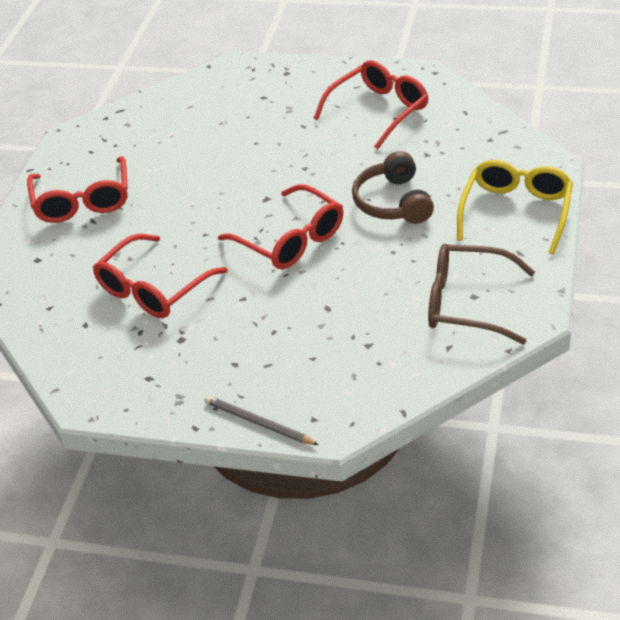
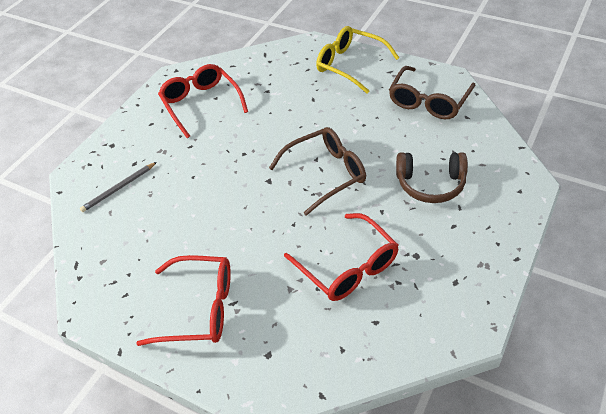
camera: 75 degrees left, 5 degrees up
(258, 423) = (518, 220): grey pencil -> grey pencil (119, 188)
(291, 240) = (326, 174): red glasses -> brown glasses
(393, 202) = (311, 115): brown headphones -> brown headphones (430, 184)

